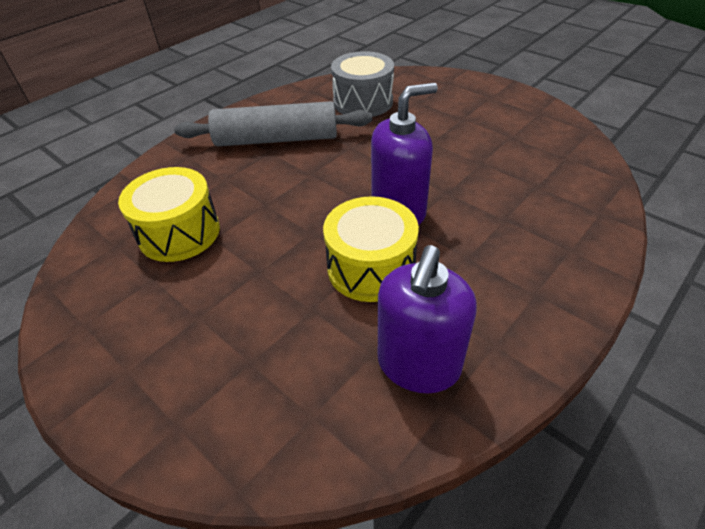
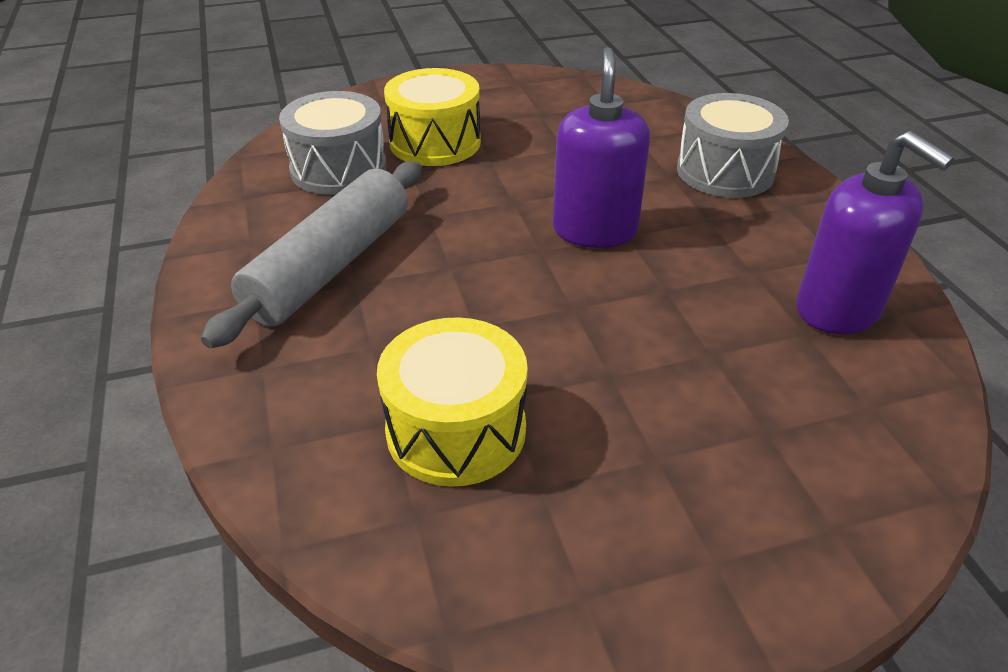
camera: 60 degrees left, 5 degrees down
(371, 267) = (675, 286): yellow drum -> yellow drum (435, 142)
(545, 243) = (725, 171): none -> grey drum

